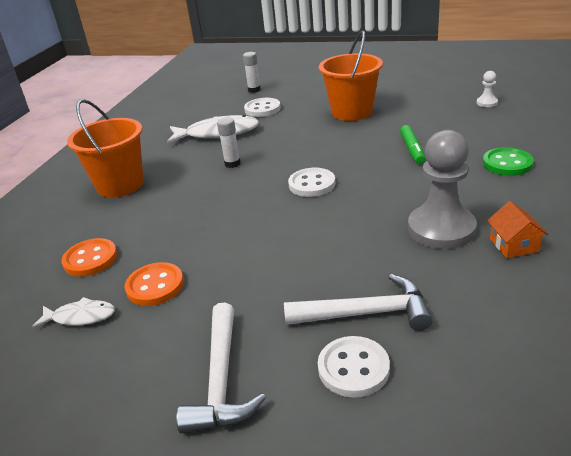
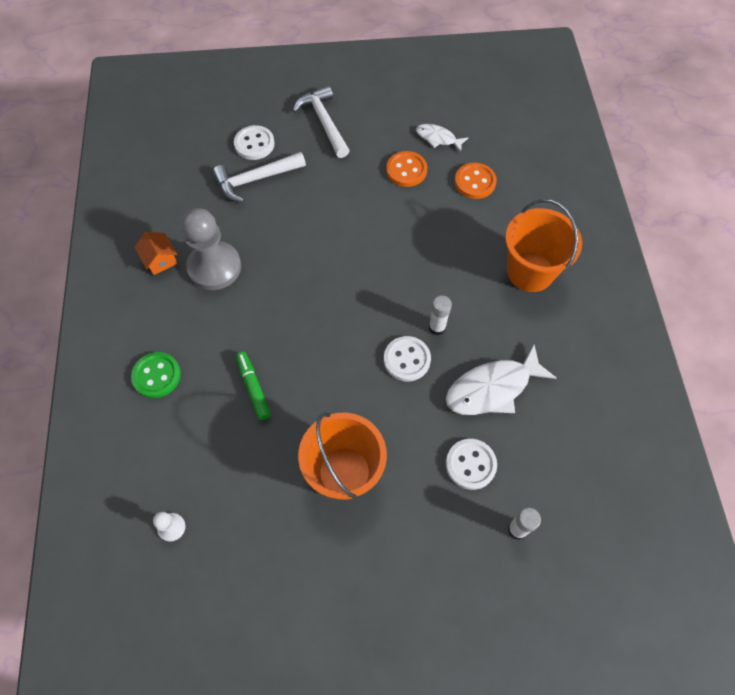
camera: 155 degrees right, 30 degrees up
(80, 317) = (438, 138): white fish -> white fish turned 45 degrees clockwise
(312, 184) = (339, 307): white button -> white button (407, 359)

